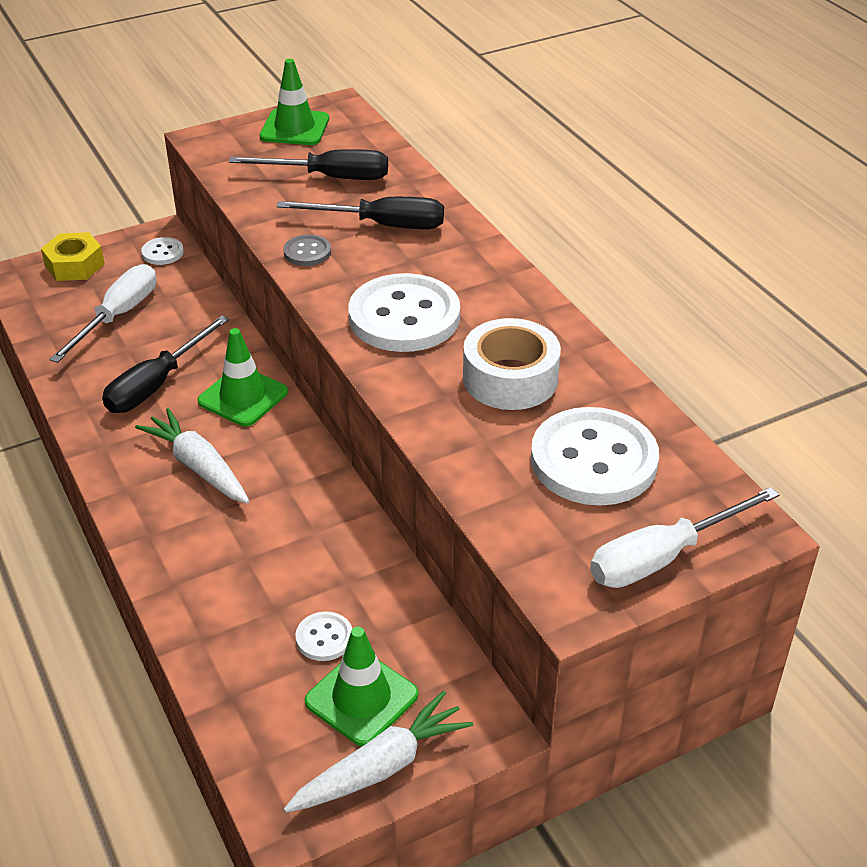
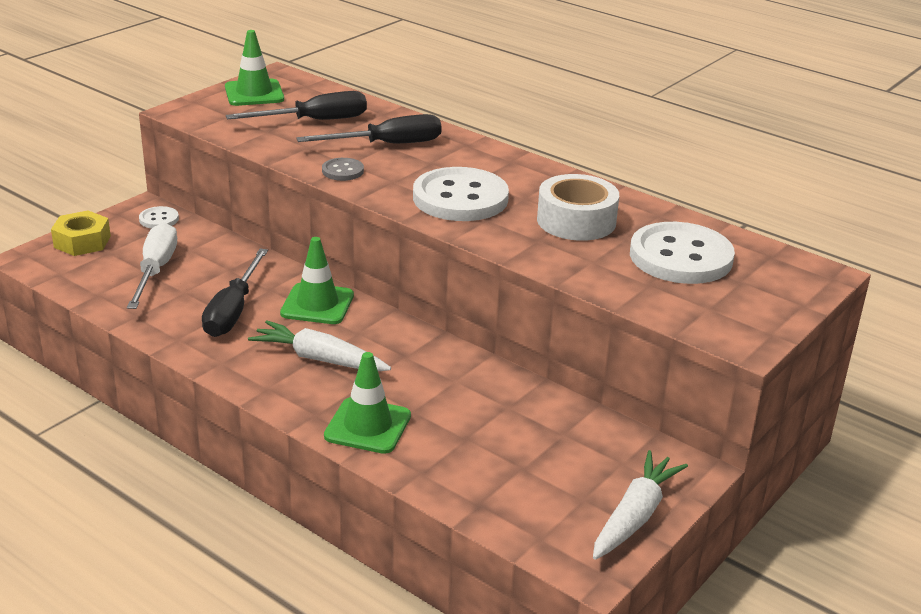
camera: 25 degrees left, 10 degrees down
(324, 638) = (521, 446): white button -> none
(361, 698) = (583, 477): green traffic cone -> green traffic cone (368, 426)
(662, 557) = (778, 302): white screwdriver -> none

